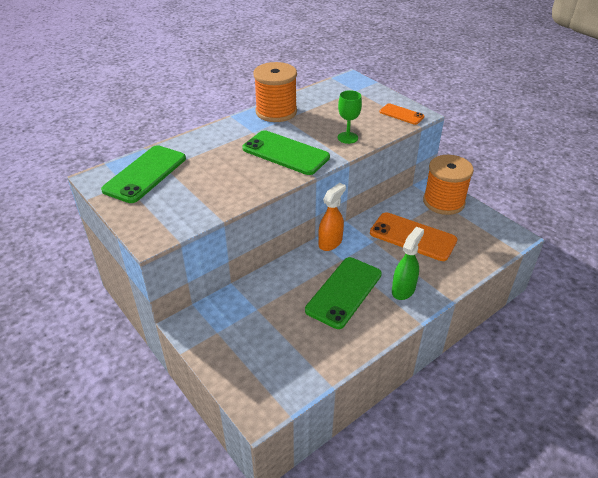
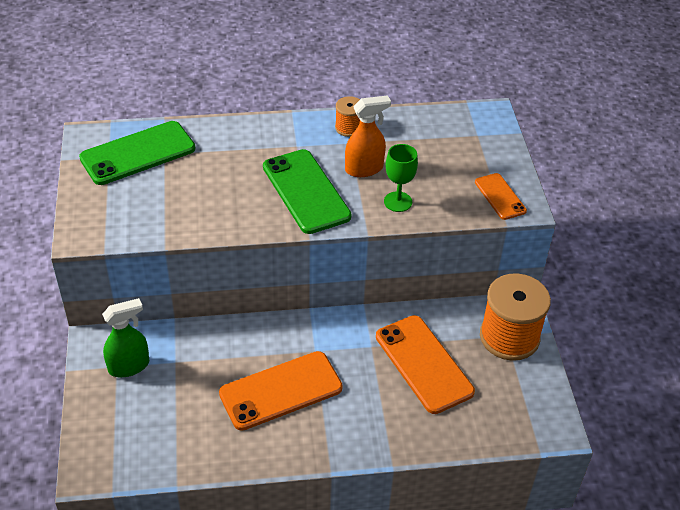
camera: 30 degrees right, 5 degrees up
(276, 112) = (348, 128): orange spool -> orange spool, size x0.49
(330, 242) = (320, 323): orange spray bottle -> orange spray bottle (364, 169)
(344, 292) = (281, 391): green phone -> orange phone
(403, 290) = (349, 423): green spray bottle -> green spray bottle (129, 366)

